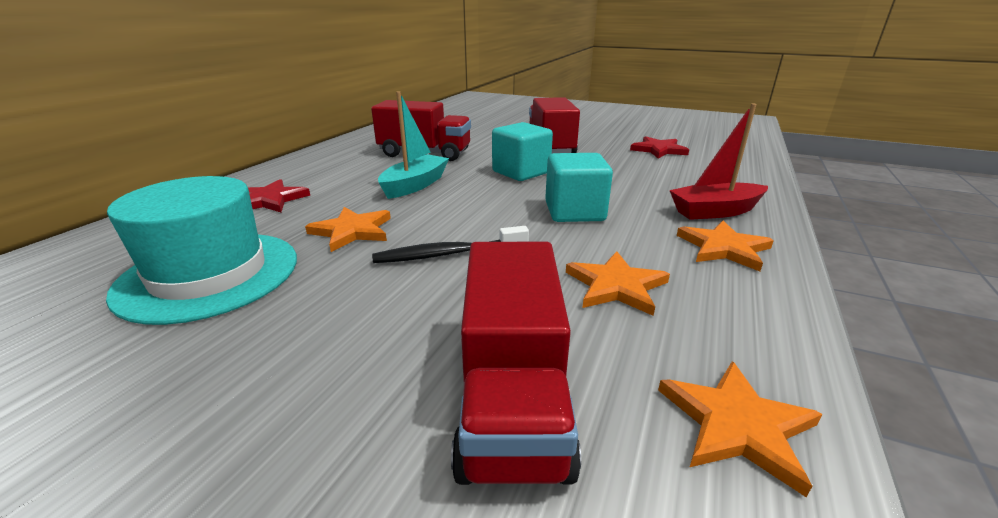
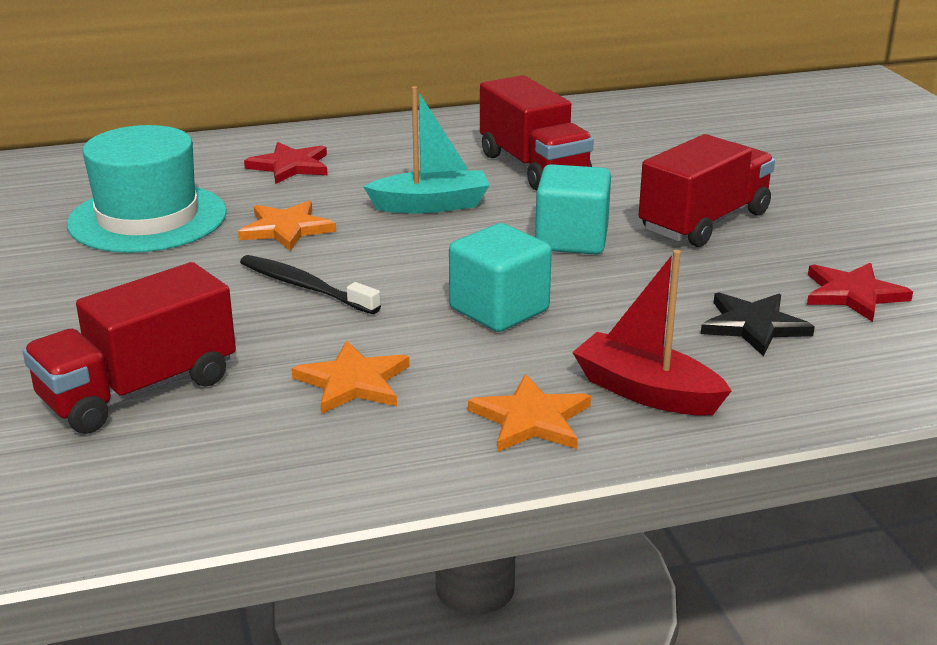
camera: 50 degrees right, 0 degrees up
(667, 172) = (753, 326): none -> black star
(737, 425) = (203, 483): orange star -> none

